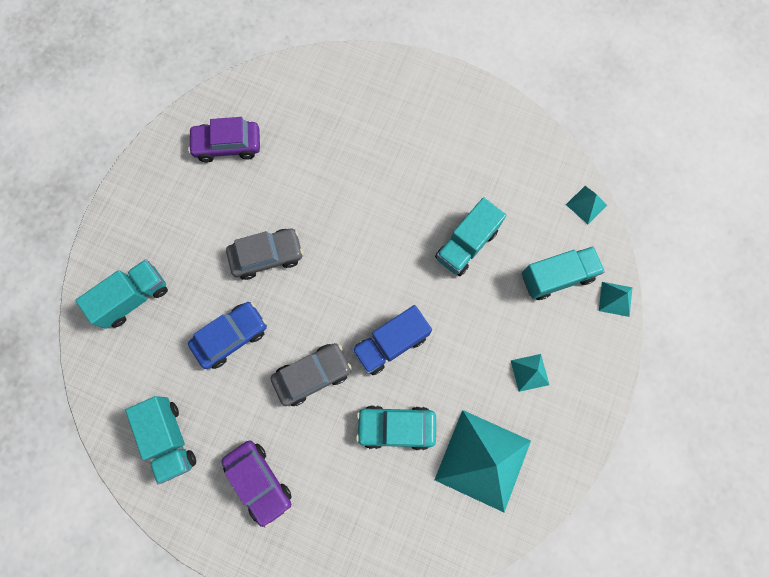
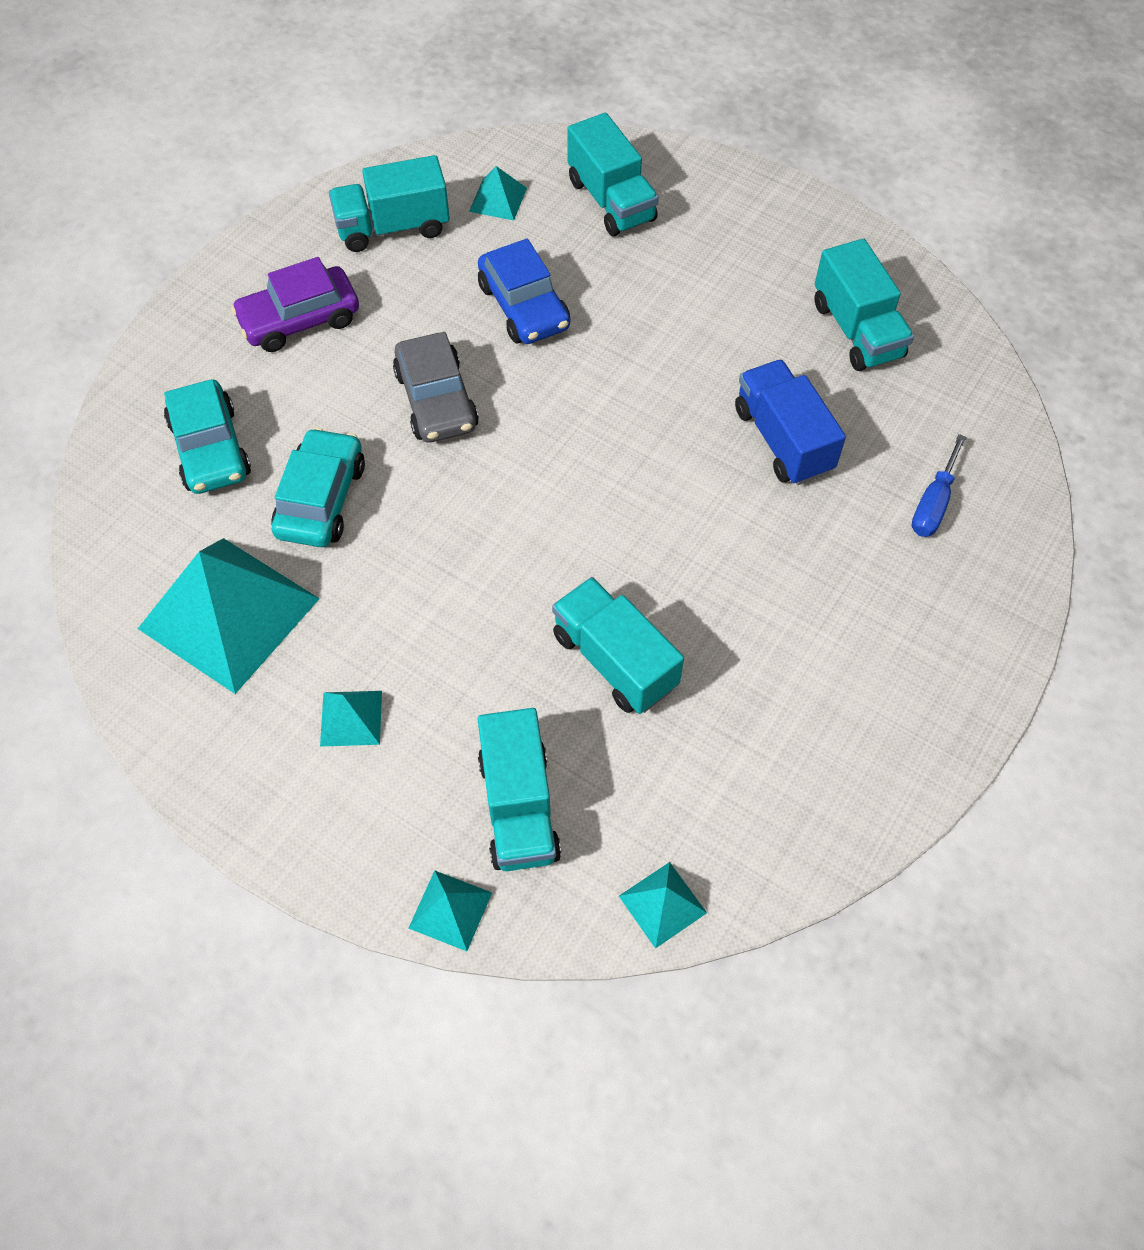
camera: 100 degrees right, 15 degrees down
(138, 372) = (498, 199): none -> turquoise pyramid
(228, 145) = (857, 330): purple car -> turquoise truck
(267, 256) = (648, 363): grey car -> none
(342, 102) = (933, 503): none -> blue screwdriver
(371, 509) = (210, 449): none -> turquoise car
(391, 343) = (459, 513): blue truck -> blue truck (783, 440)

